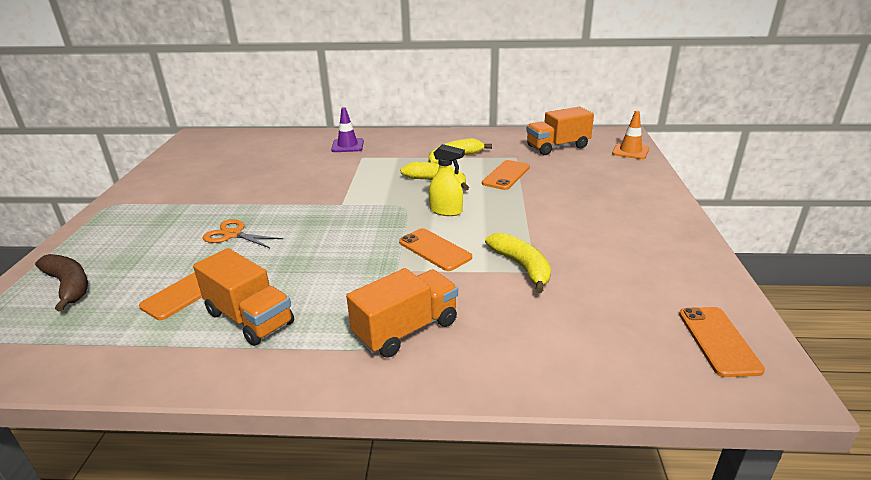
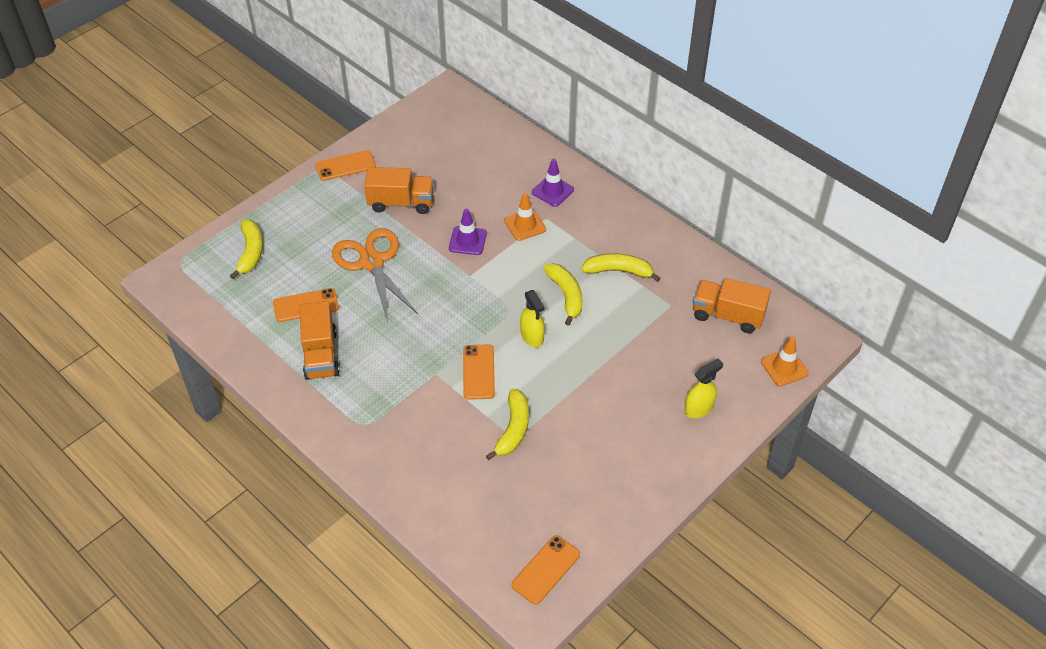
camera: 40 degrees right, 20 degrees up
(69, 286) = (251, 252): brown banana -> yellow banana
(233, 234) = (372, 262): orange scissors -> orange scissors, size x1.81
(312, 189) = (467, 241): none -> purple traffic cone
(350, 165) = (525, 225): none -> orange traffic cone
(406, 330) = (391, 427): orange truck -> orange truck (401, 203)
(506, 175) = (629, 324): orange phone -> orange phone (345, 166)
(623, 189) = (699, 408): none -> yellow spray bottle

